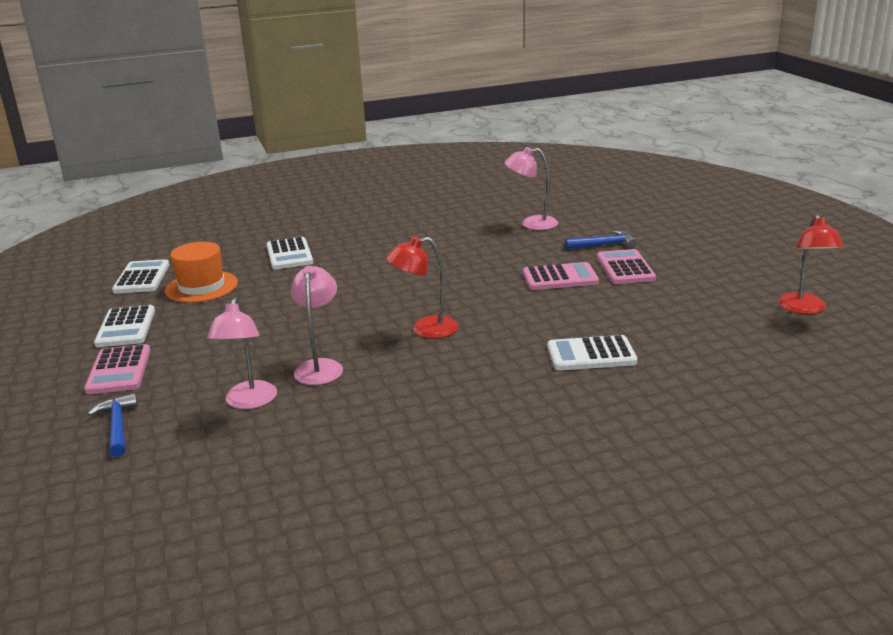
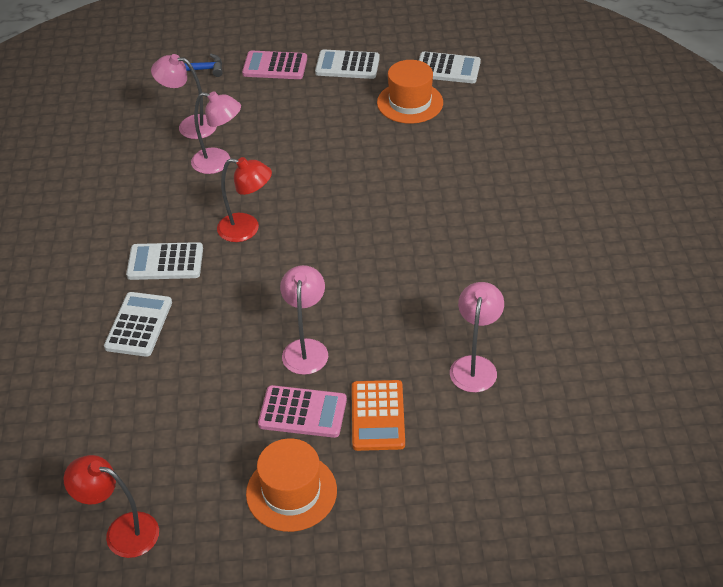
camera: 105 degrees right, 20 degrees up
(289, 254) = (464, 158): white calculator -> white calculator (165, 262)
(425, 329) = (247, 229): red lamp -> red lamp turned 105 degrees clockwise
(560, 278) = (306, 348): pink calculator -> pink lamp
(604, 245) = (377, 416): blue hammer -> orange calculator
(699, 260) = (291, 492): none -> orange hat

